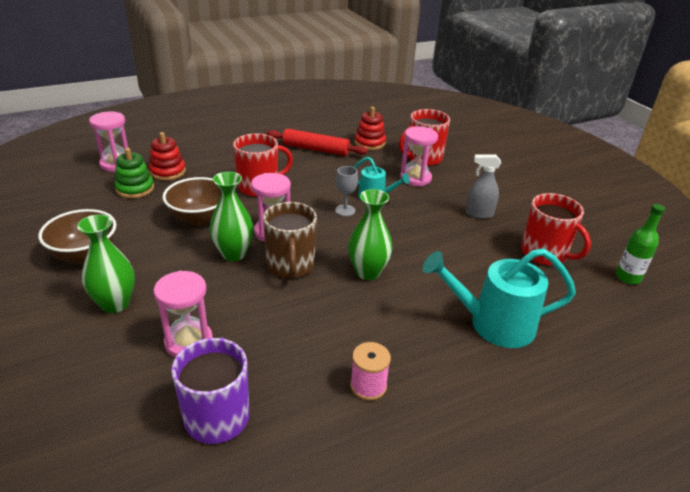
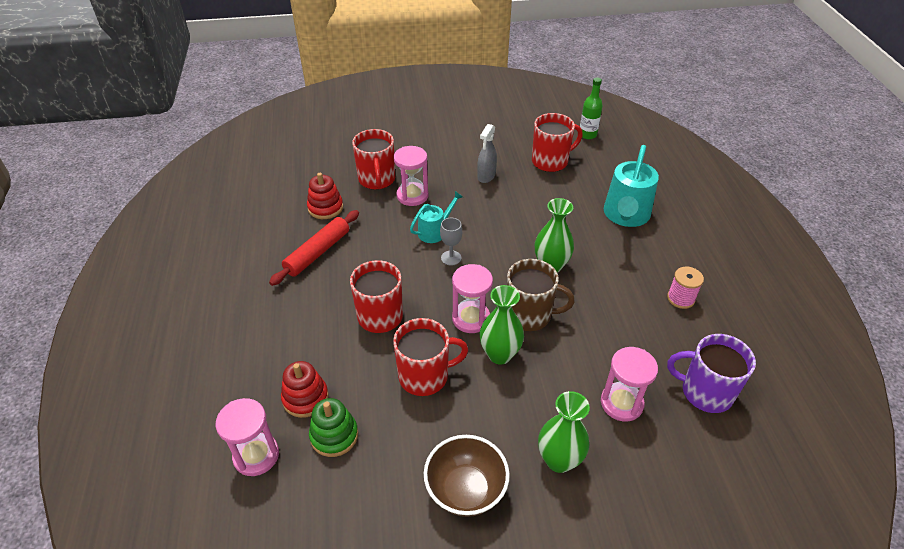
camera: 70 degrees left, 10 degrees up
(199, 218) = (425, 376): brown bowl -> red mug

